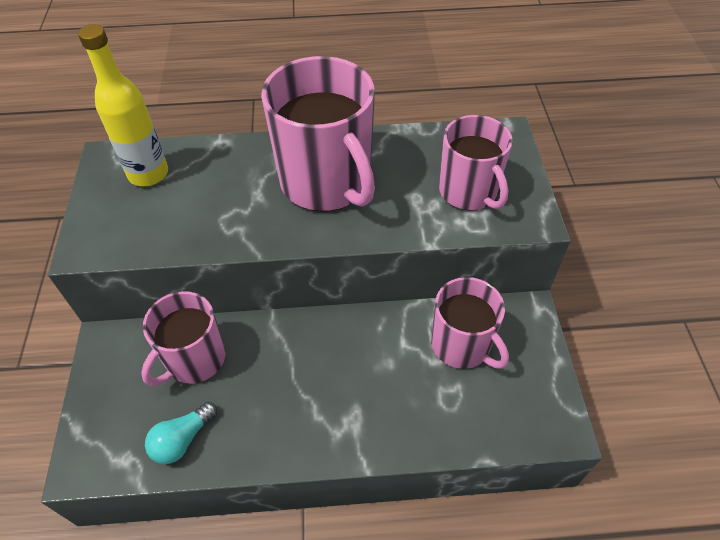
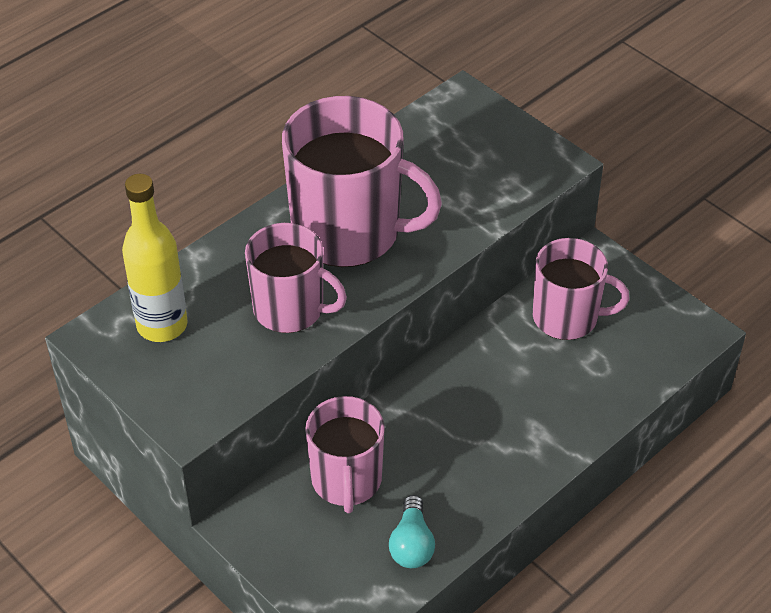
camera: 40 degrees left, 5 degrees down
(469, 192) = (484, 168): pink mug -> pink mug (290, 309)

